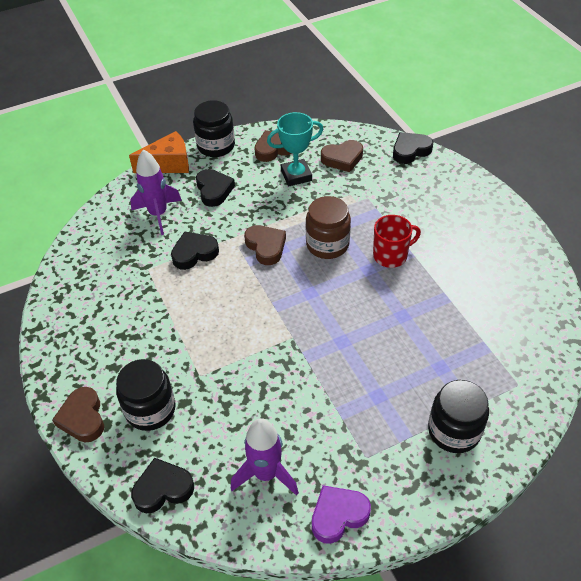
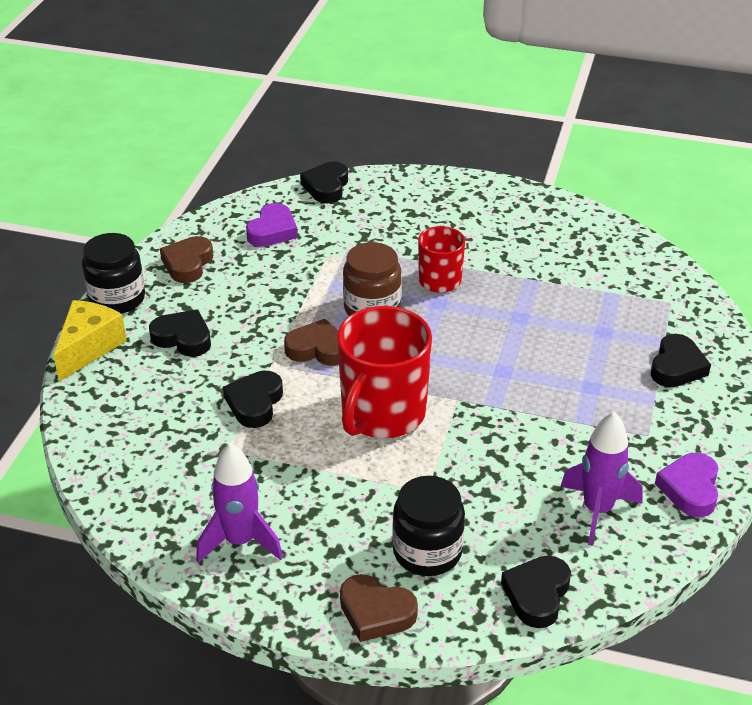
camera: 50 degrees left, 10 degrees down
(158, 214) = (156, 398): purple rocket -> purple rocket (240, 541)
(168, 164) = (89, 348): orange cheese -> yellow cheese
(243, 311) = (382, 414): none -> red mug
(296, 175) = (249, 272): turquoise trophy -> none
(342, 159) = (272, 231): brown heart -> purple heart
(454, 431) = (677, 367): black jar -> black heart

